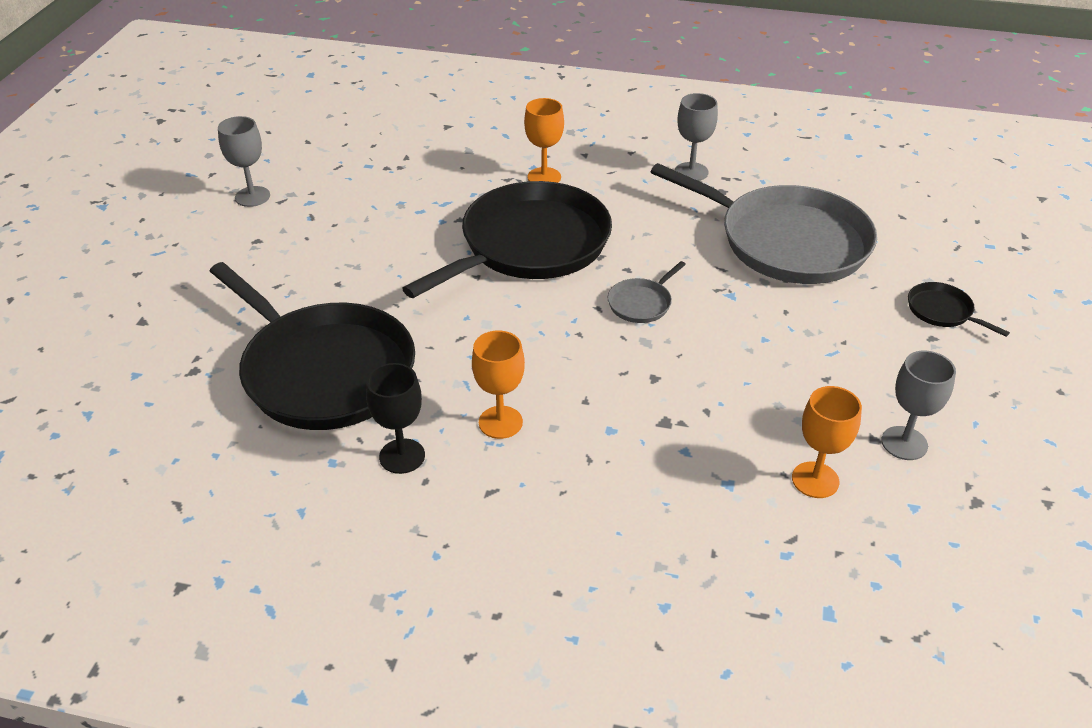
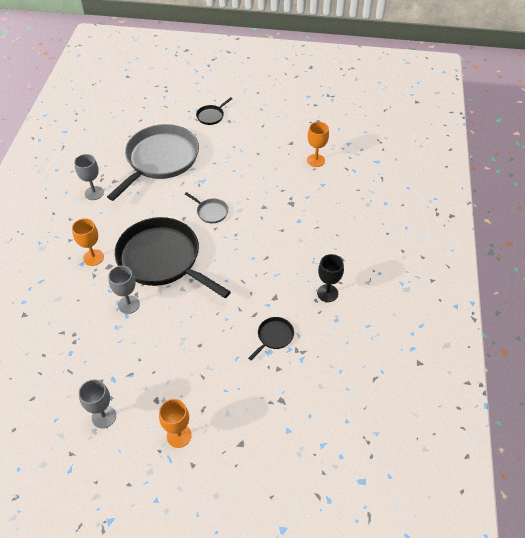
camera: 95 degrees left, 10 degrees up
(323, 371) = (274, 336): black pan -> black pan, size x0.40
(500, 422) = (300, 259): orange goblet -> orange goblet (179, 435)
(904, 443) = (292, 135): grey goblet -> grey goblet (129, 304)

